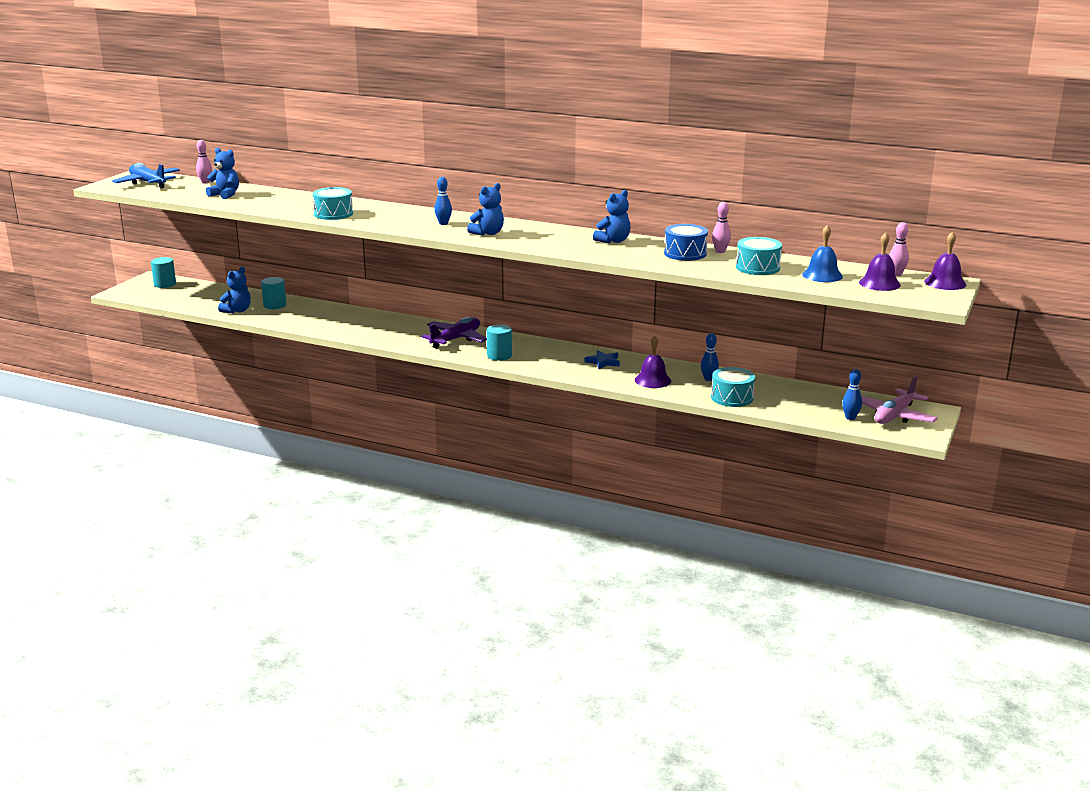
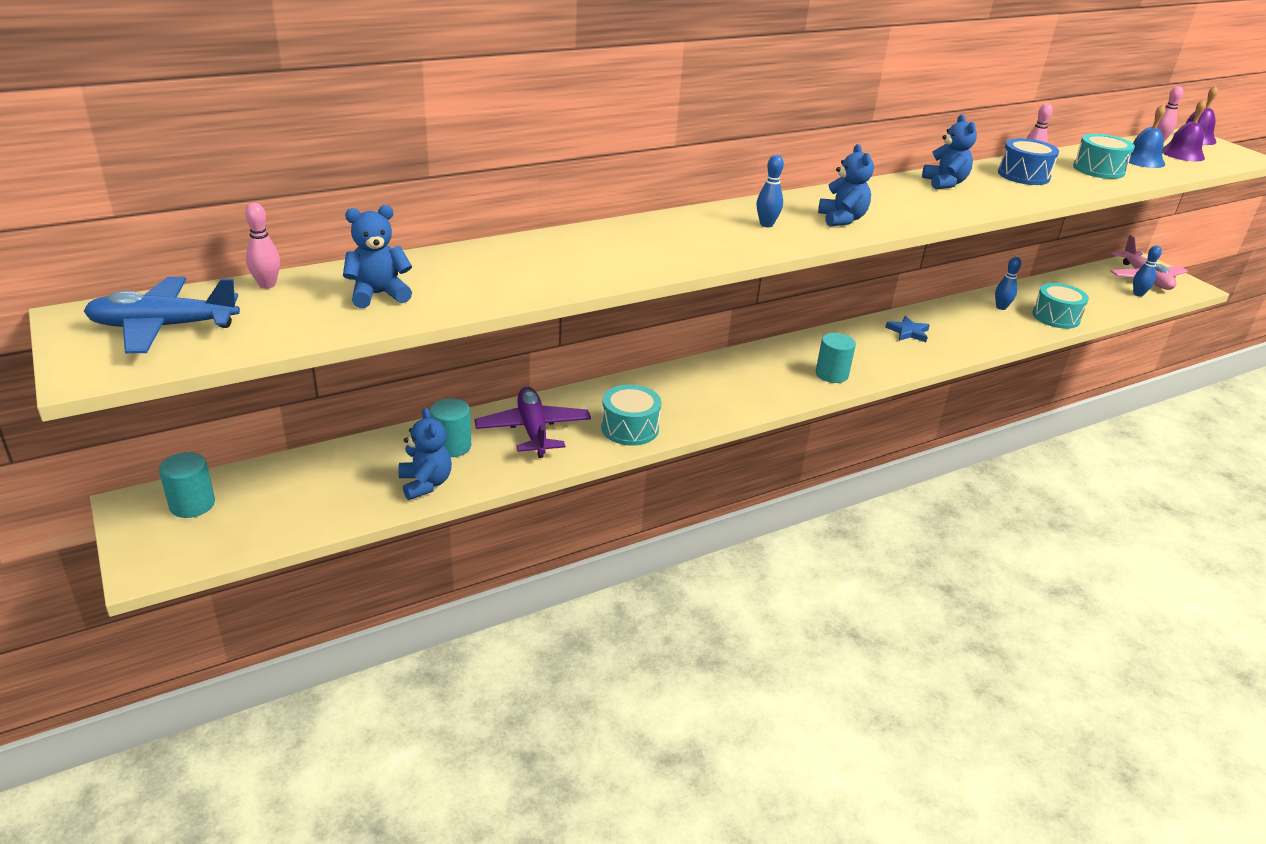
camera: 55 degrees left, 10 degrees up
(333, 214) = (622, 263): turquoise drum -> turquoise drum (630, 428)
(456, 339) = (750, 377): purple plane -> purple plane (533, 430)
(653, 380) = (981, 331): purple bell -> none

